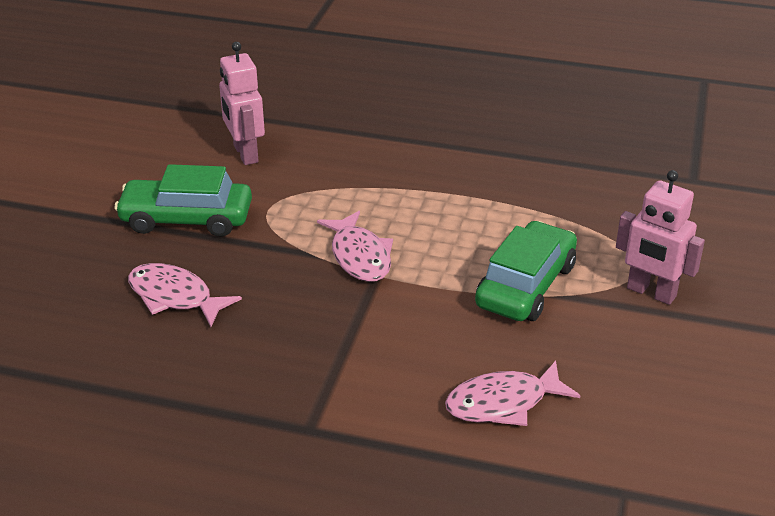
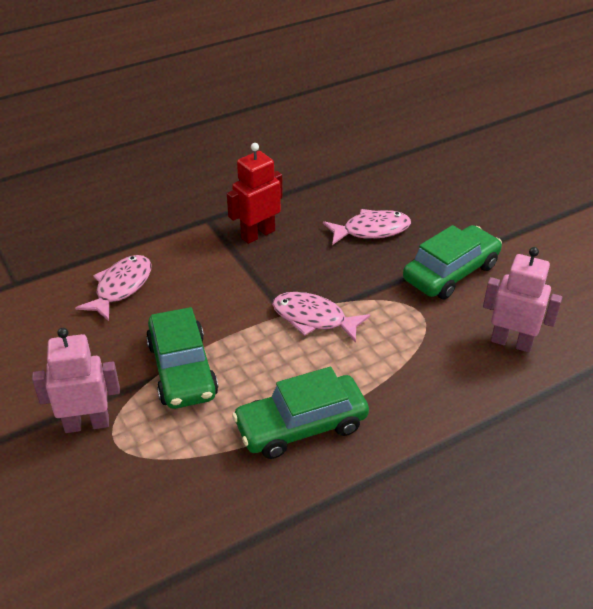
camera: 135 degrees right, 5 degrees up
(285, 369) = (258, 234): none -> red robot
(478, 197) = (301, 426): none -> green car

